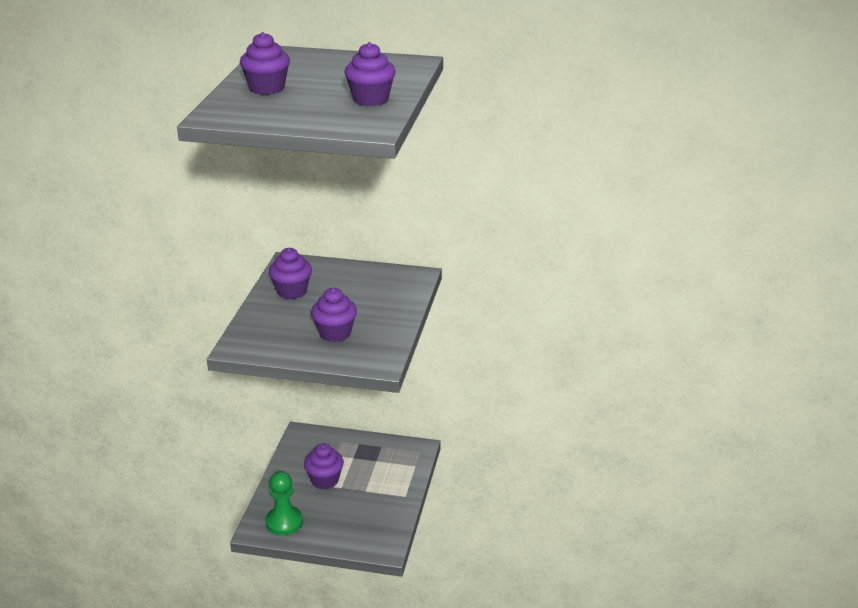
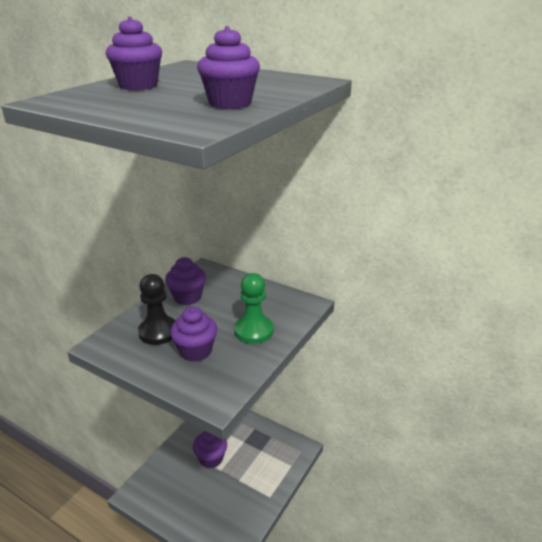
camera: 20 degrees right, 0 degrees up
(284, 522) = (158, 493): green pawn -> green pawn (253, 331)
(286, 326) = (158, 332): none -> black pawn

